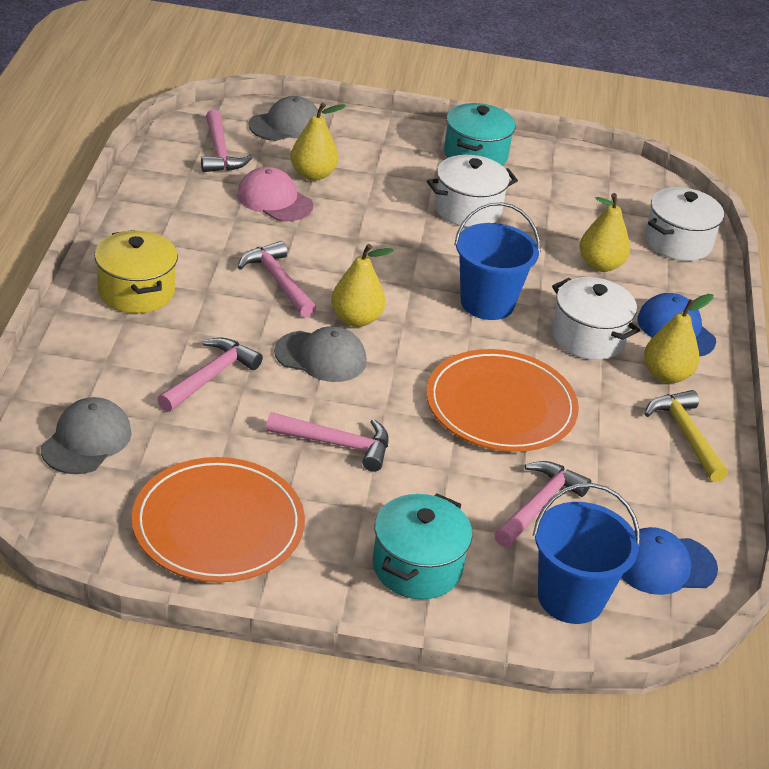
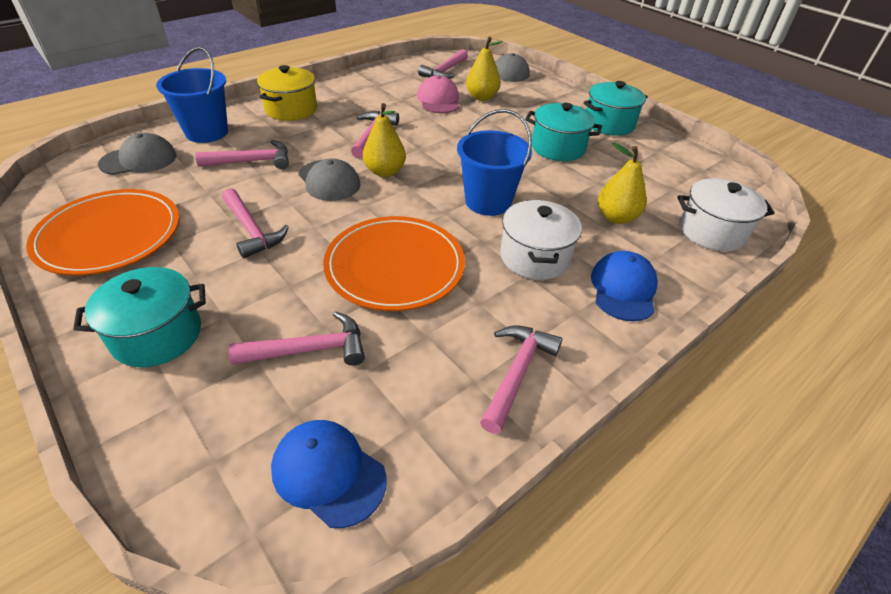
camera: 45 degrees right, 5 degrees up
(468, 209) = (558, 148): white pot -> turquoise pot
(570, 598) = (210, 441): blue bucket -> blue bucket (207, 132)
(666, 375) = (566, 317): yellow pear -> none
(686, 435) = (516, 373): yellow hammer -> pink hammer

